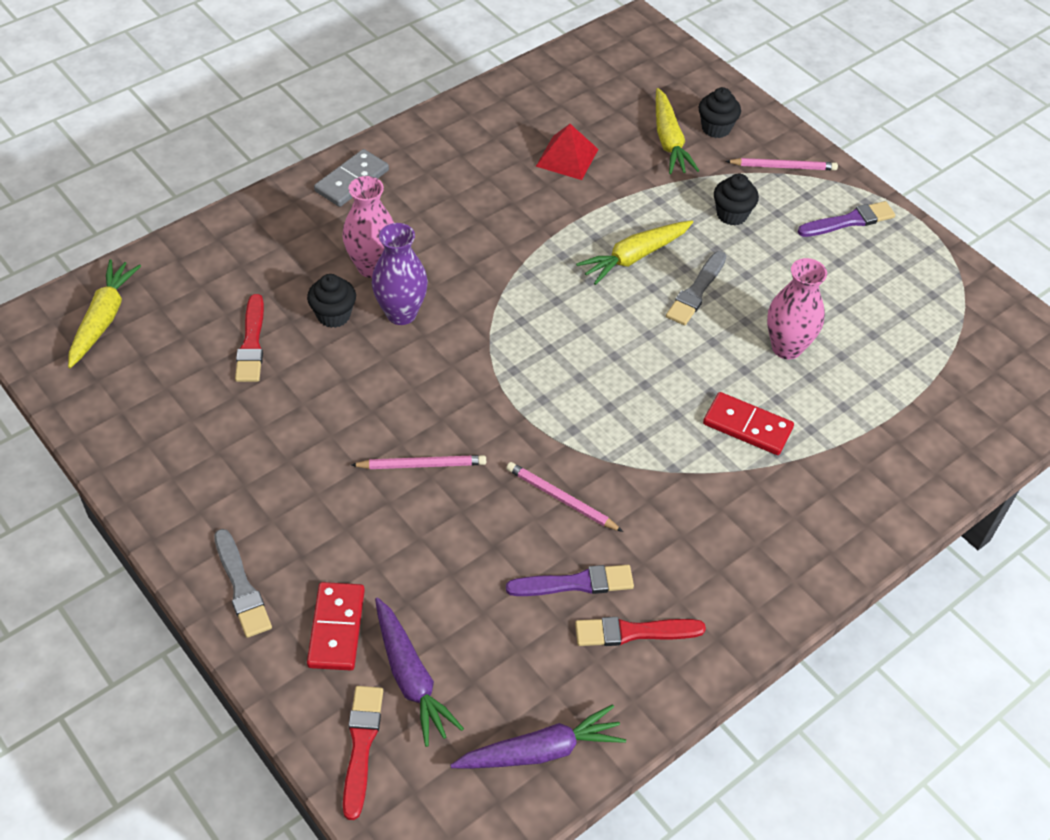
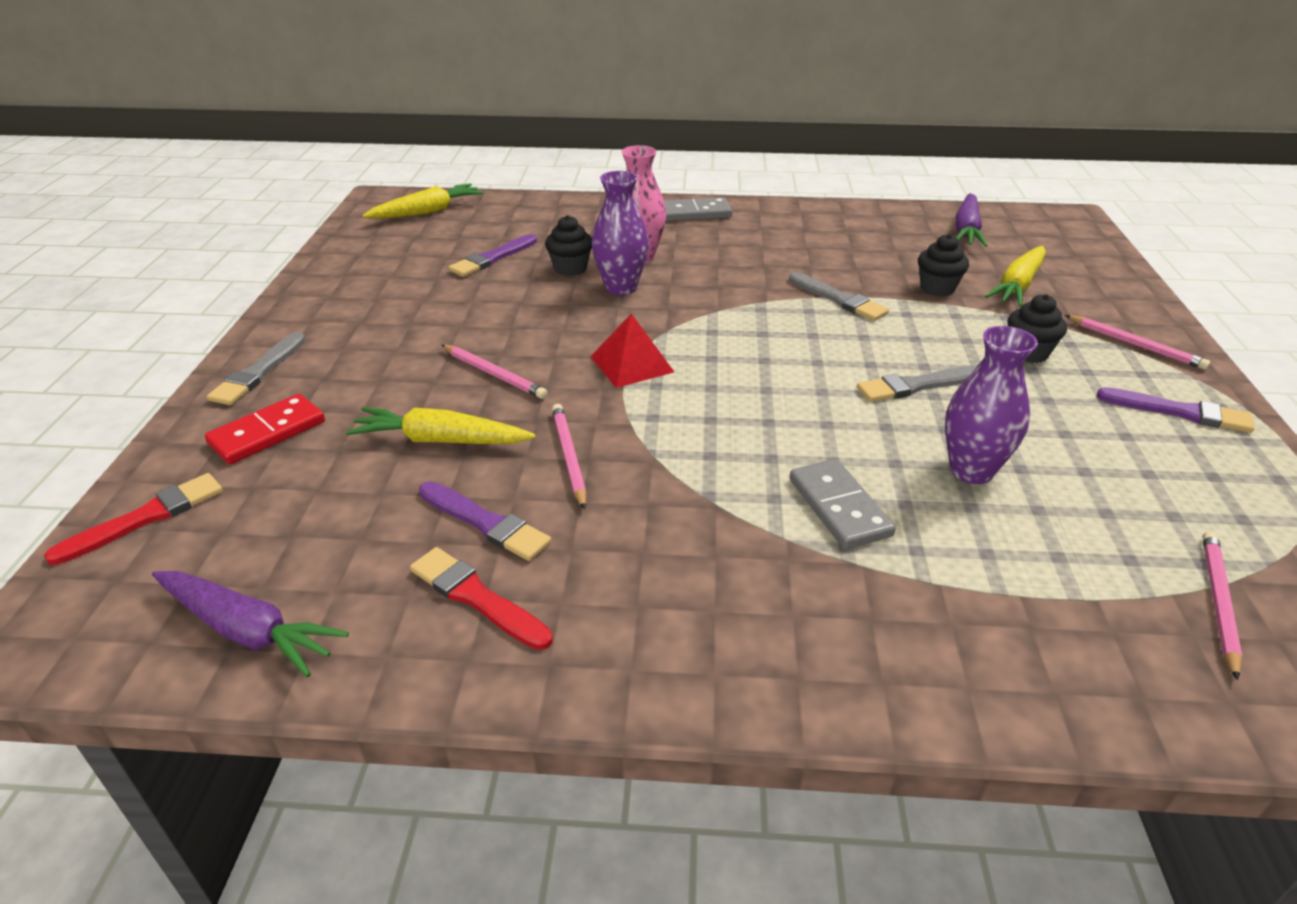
camera: 45 degrees right, 15 degrees down
(251, 343) = (492, 258): red brush -> purple brush
(411, 677) = (255, 499): purple carrot -> purple carrot (966, 230)
(567, 157) = (897, 261): red pyramid -> red pyramid (631, 364)
(569, 229) = (838, 299): none -> grey brush
(634, 257) = (879, 339): yellow carrot -> yellow carrot (440, 440)
(716, 128) = (1082, 295): black cupcake -> black cupcake (937, 288)
(747, 426) = (839, 507): red domino -> grey domino
(786, 347) = (971, 470): pink vase -> purple vase
(959, 365) = (1218, 603): none -> pink pencil

